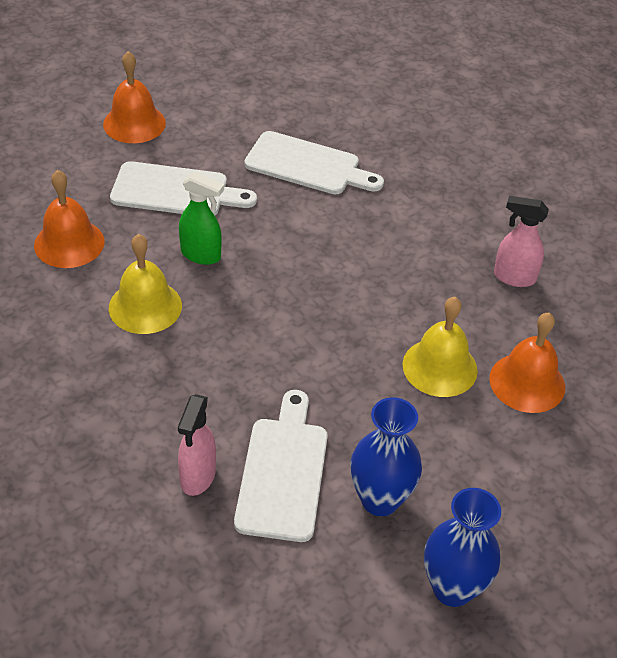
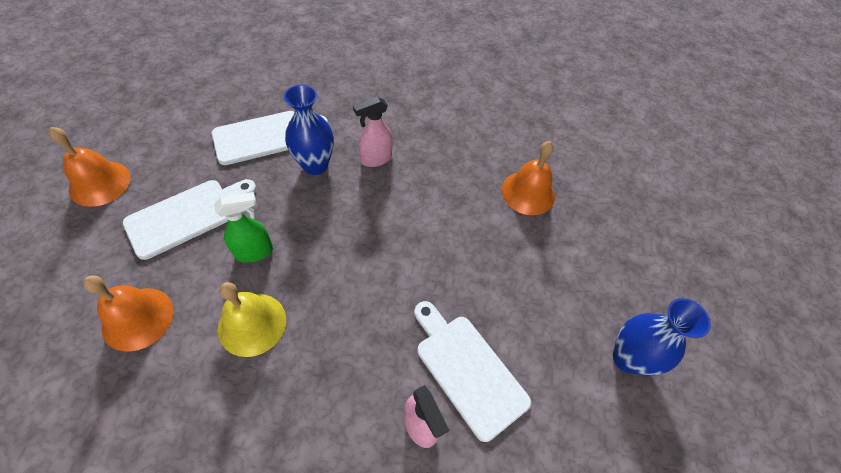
camera: 45 degrees left, 10 degrees up
(380, 500) = (536, 336): blue vase -> blue vase (315, 165)
(440, 367) = (477, 219): yellow bell -> none
(513, 277) = (456, 132): pink spray bottle -> pink spray bottle (375, 159)

